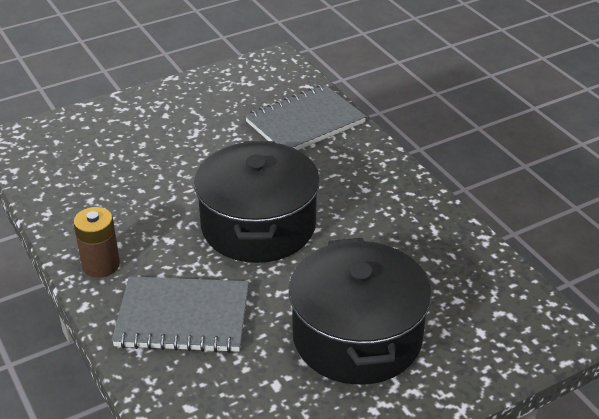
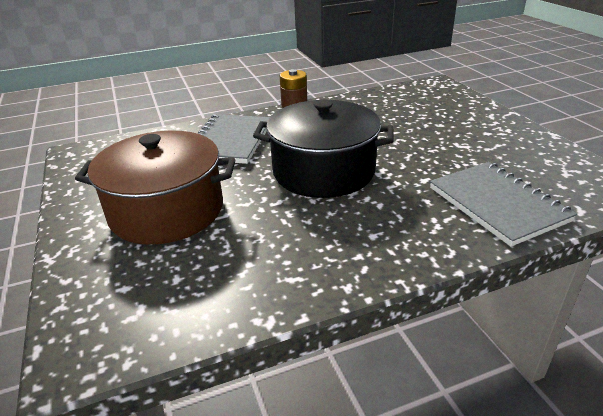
camera: 100 degrees right, 5 degrees down
(357, 337) = (167, 211): black pot -> brown pot

